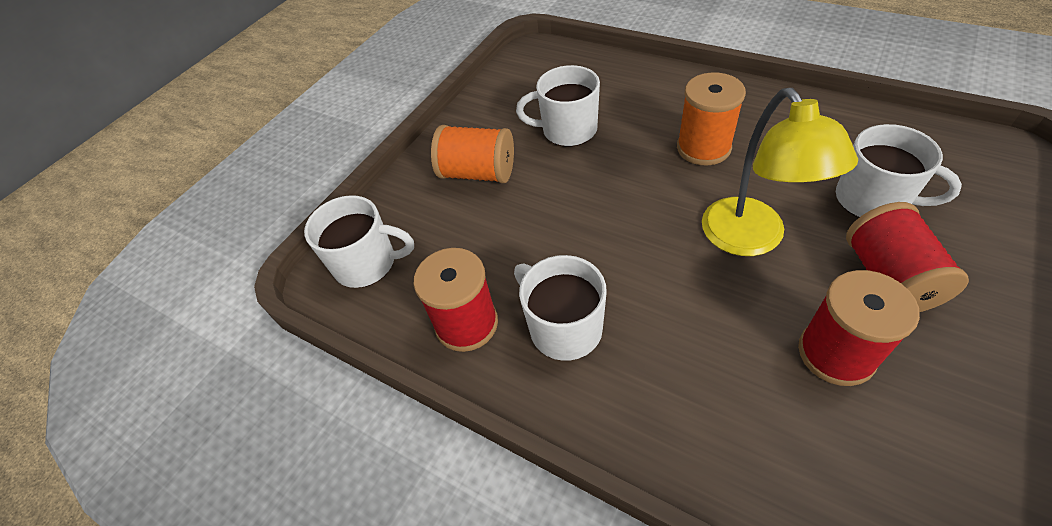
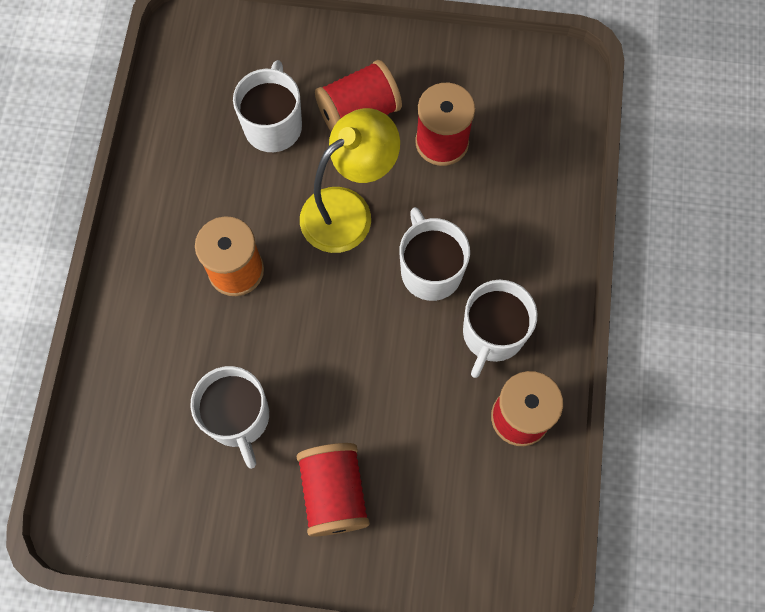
camera: 120 degrees left, 20 degrees up
(367, 263) = (492, 551): white mug -> white mug (430, 270)
(478, 173) = (334, 493): orange spool -> red spool

